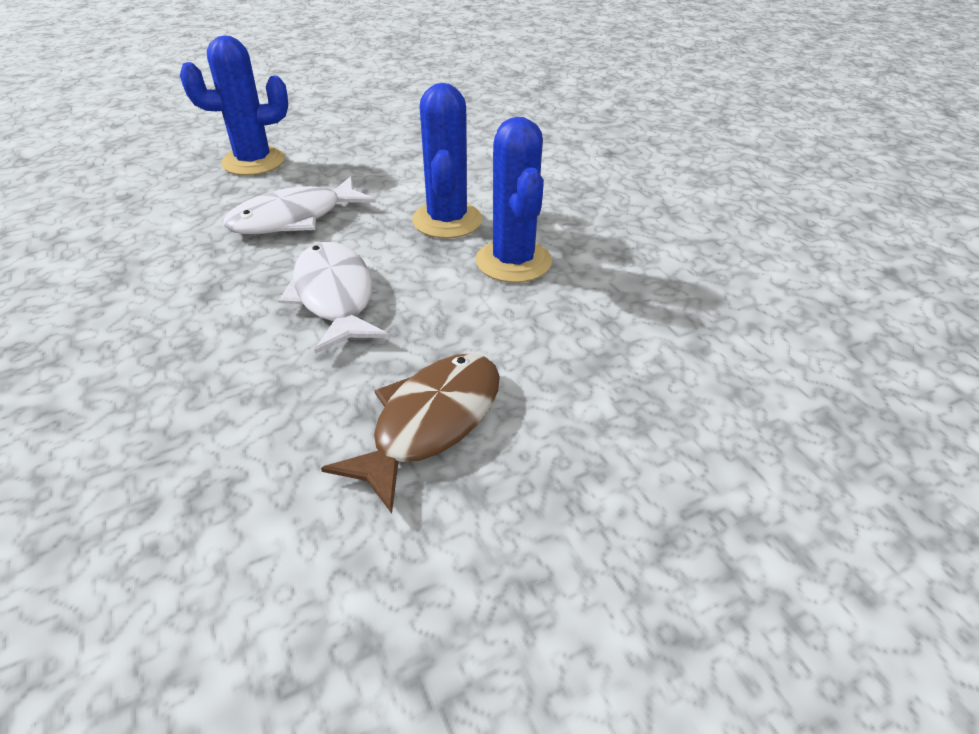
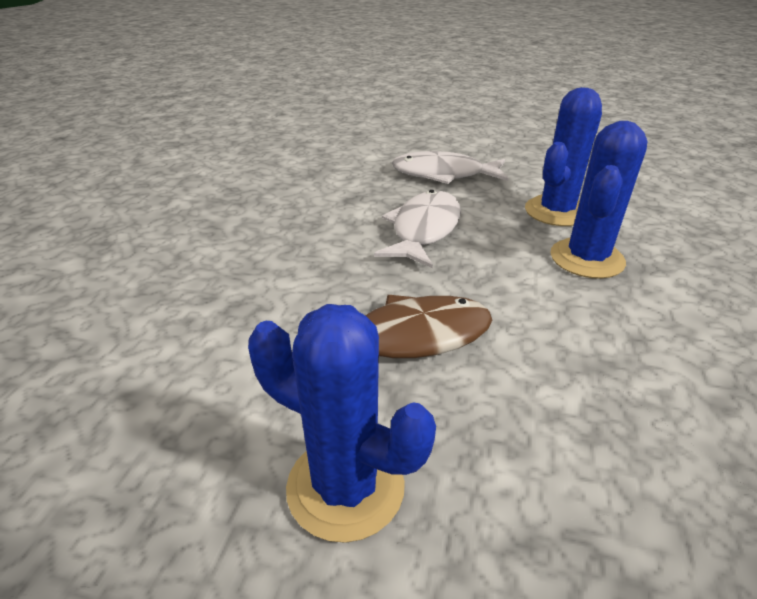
camera: 40 degrees right, 5 degrees down
(253, 162) = (450, 134): blue cactus -> blue cactus (345, 487)

